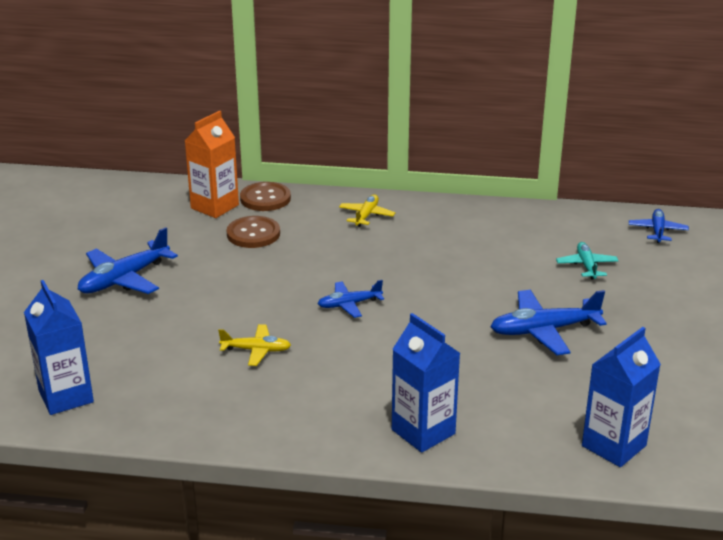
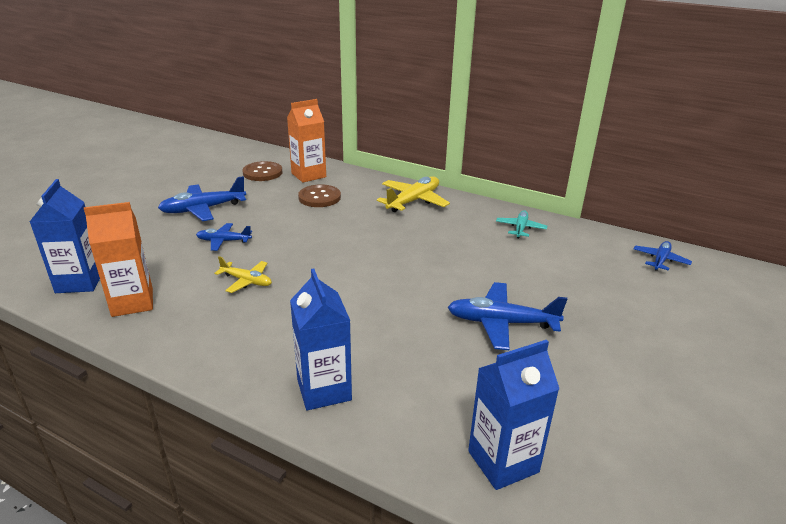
camera: 20 degrees right, 0 degrees up
(152, 402) = (132, 302): none -> orange carton
(265, 198) = (348, 176): brown button -> brown button (262, 173)
(349, 304) = (348, 262): blue plane -> blue plane (223, 241)
(366, 215) = (413, 201): yellow plane -> yellow plane, size x1.67
(586, 266) = (576, 275): turquoise plane -> turquoise plane (520, 228)

